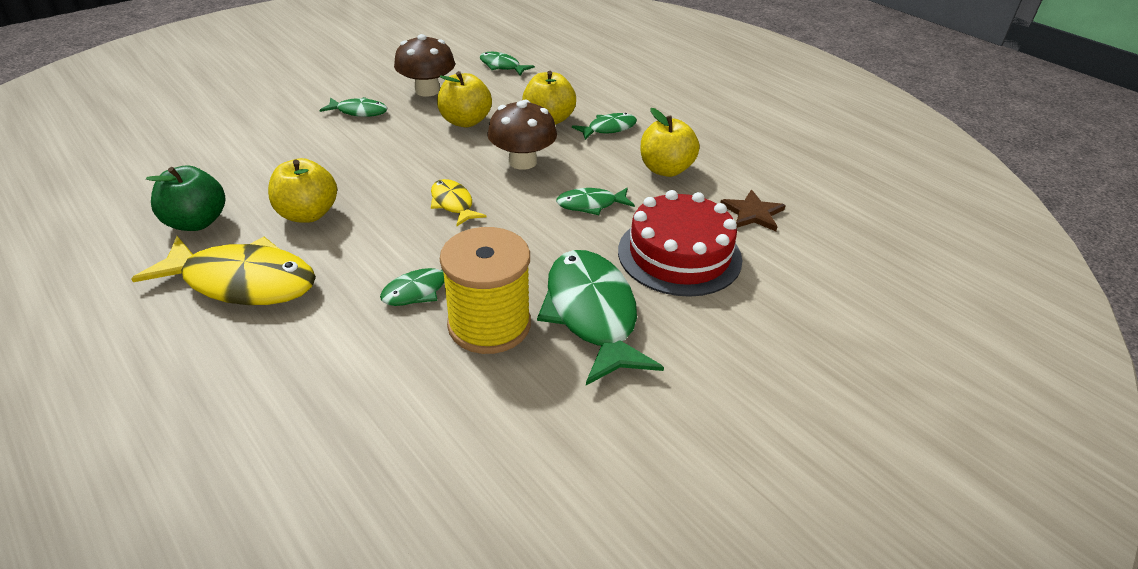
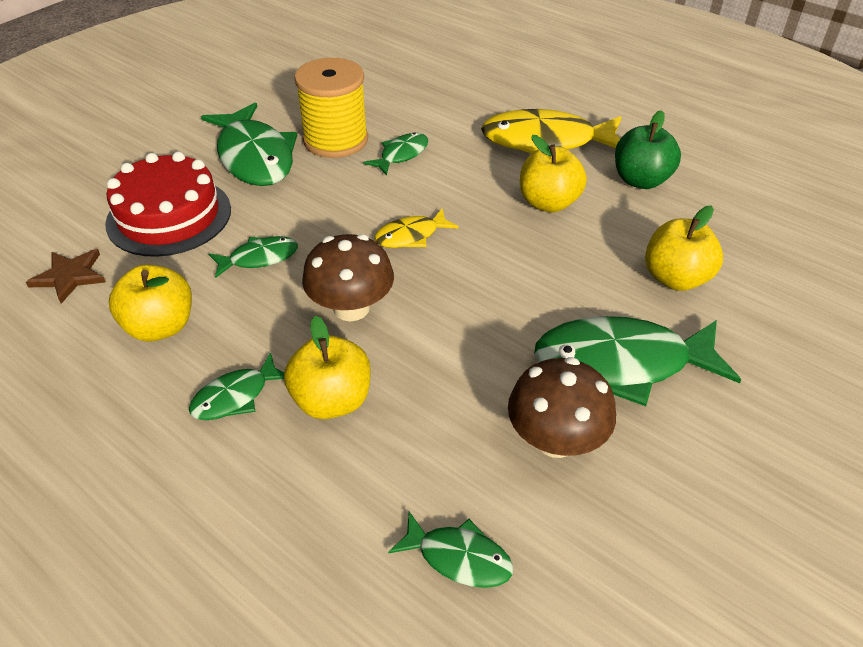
camera: 170 degrees right, 5 degrees up
(359, 112) = (622, 363): green fish -> green fish, size x1.96
(453, 204) = (411, 236): yellow fish -> yellow fish turned 105 degrees clockwise
(465, 121) = (456, 372): yellow apple -> yellow apple (675, 278)

